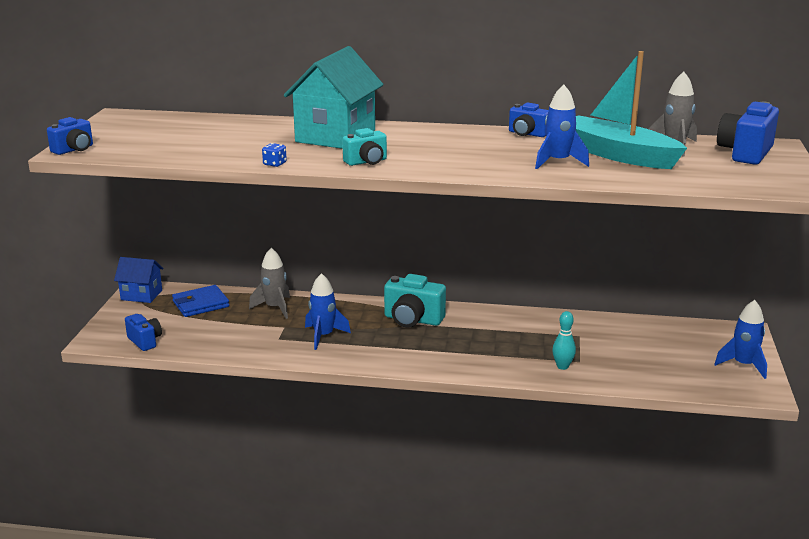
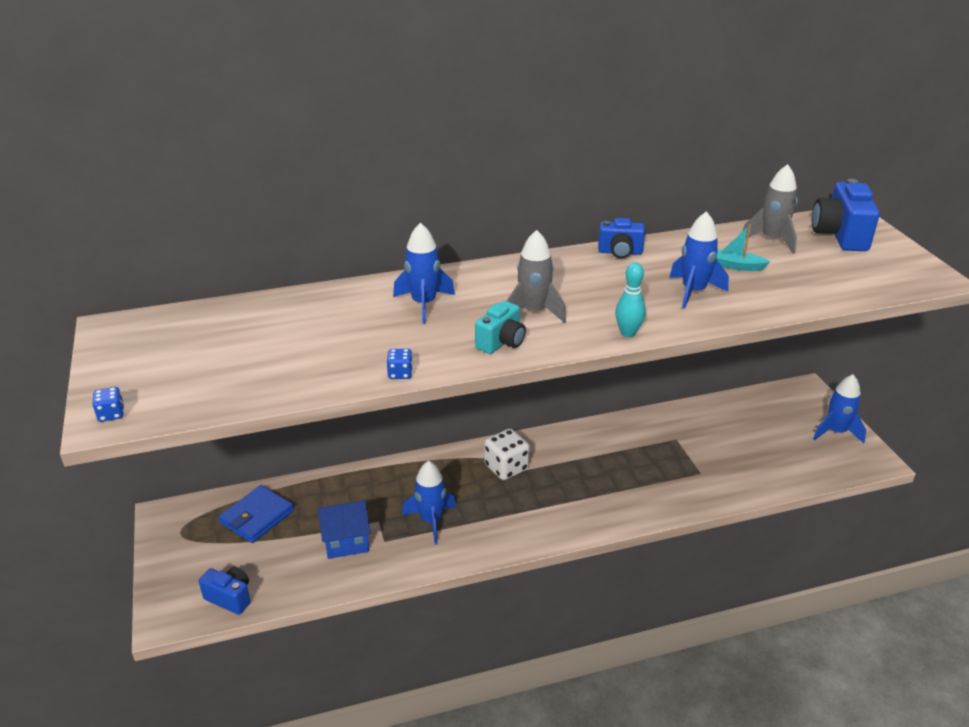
camera: 25 degrees left, 10 degrees up
(74, 150) = (111, 414): blue camera -> blue dice
(141, 295) = (173, 525): blue house -> blue house (346, 542)
(275, 308) = (348, 496): grey rocket -> grey rocket (533, 312)
(335, 136) = (424, 304): turquoise house -> blue rocket
(412, 320) = (506, 467): turquoise camera -> white dice
(562, 366) = (691, 485): turquoise bowling pin -> turquoise bowling pin (628, 333)
(617, 155) = (735, 266): turquoise boat -> turquoise boat, size x0.40

